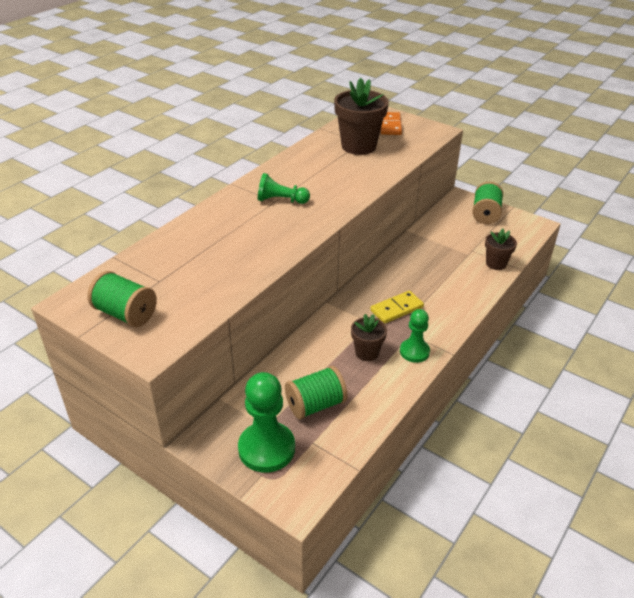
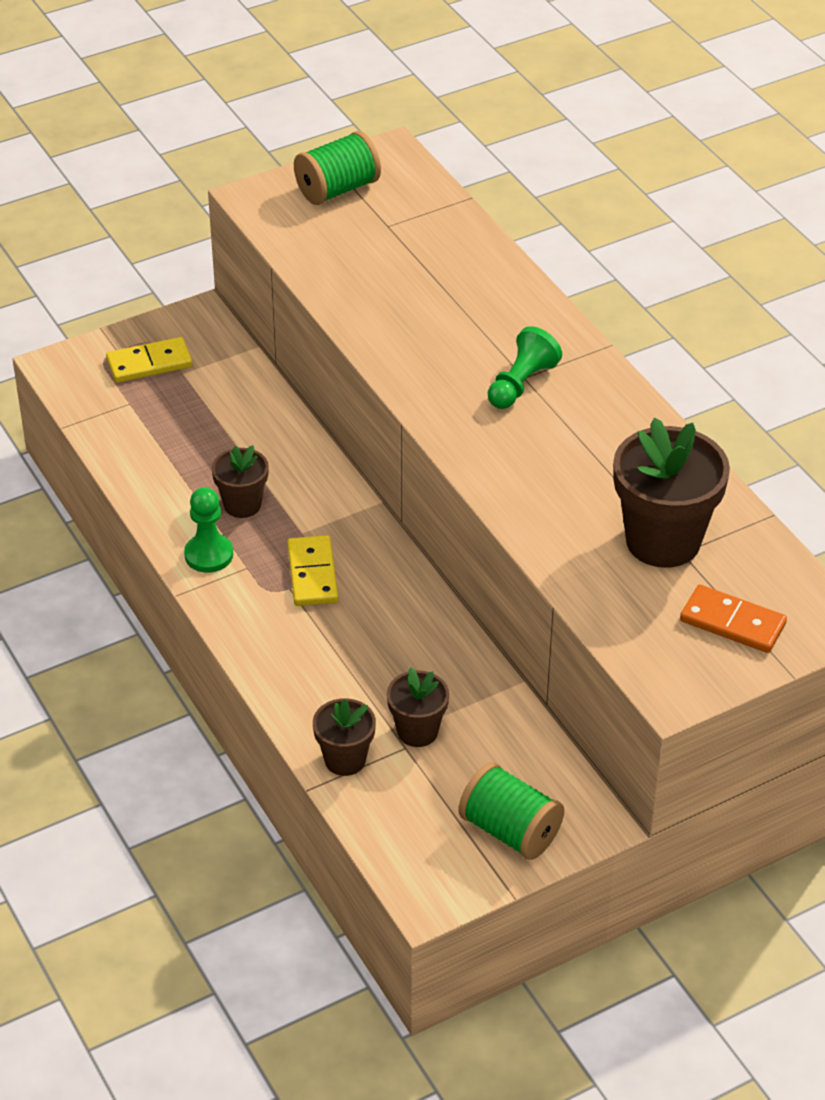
camera: 115 degrees right, 5 degrees up
(266, 448) = (149, 363): green pawn -> yellow domino
(315, 405) = (185, 423): green spool -> none
(461, 249) = (417, 731): none -> brown flower pot

